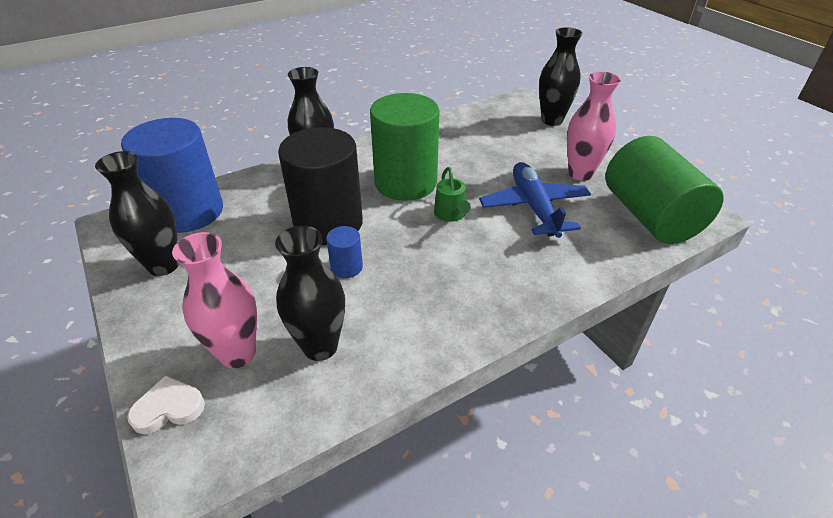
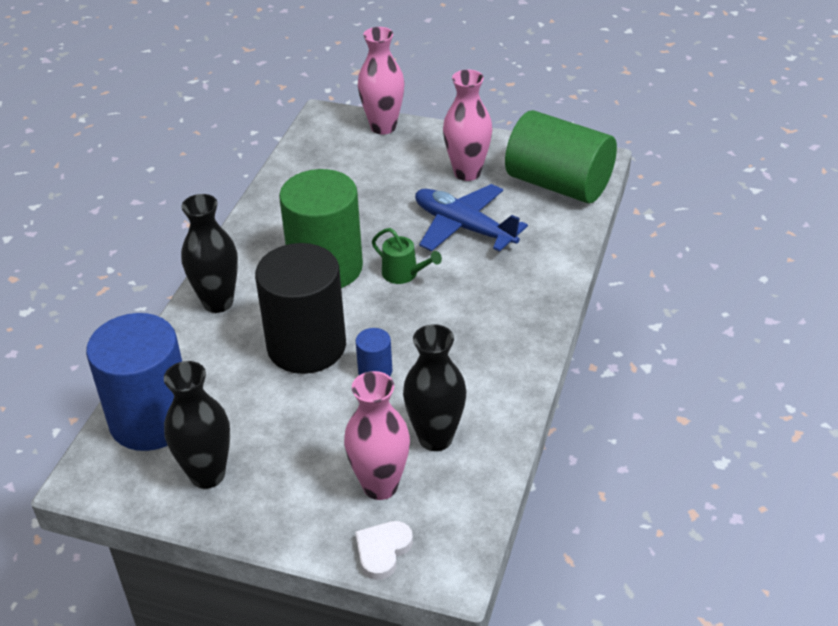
camera: 40 degrees left, 0 degrees up
(551, 120) = (383, 127): black vase -> pink vase

